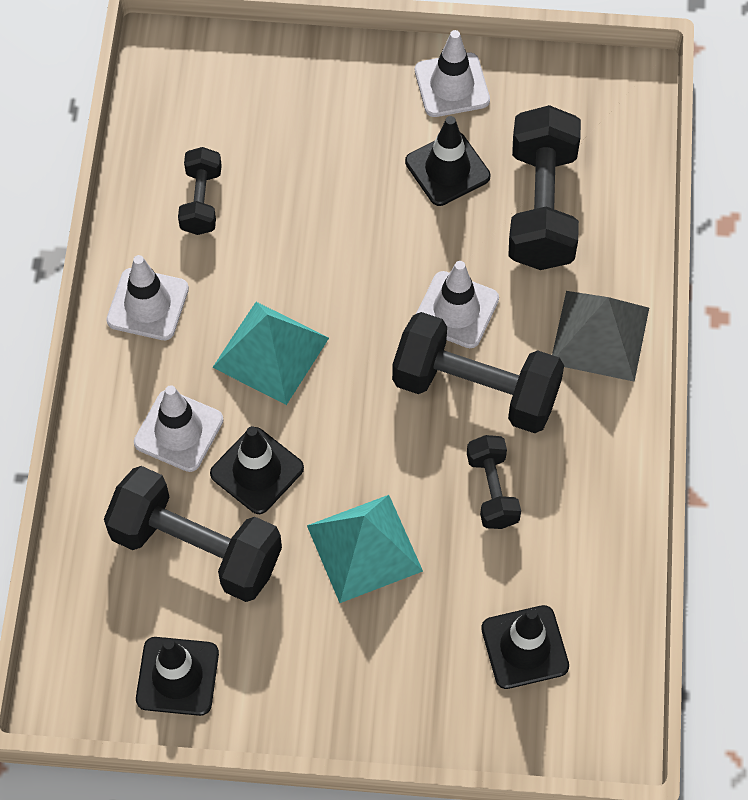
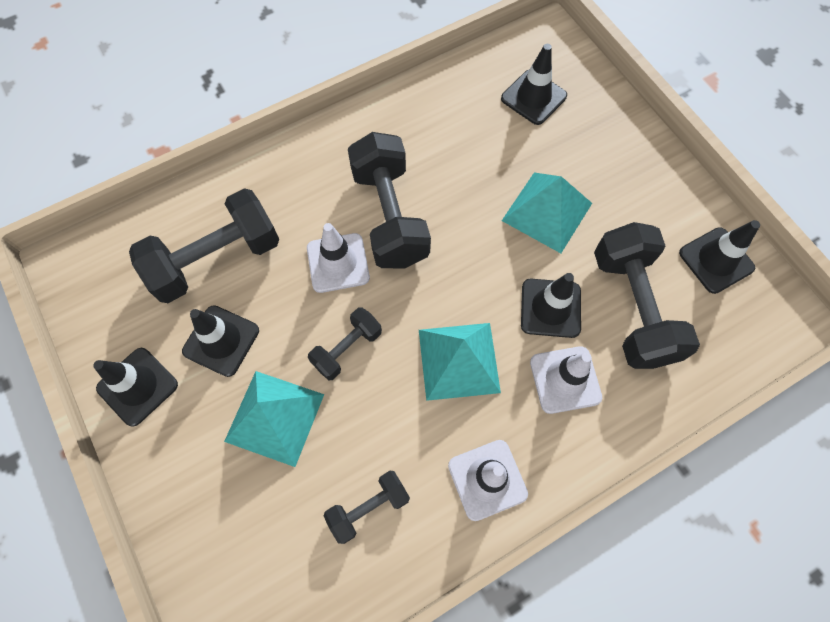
camera: 125 degrees left, 5 degrees up
(337, 174) = (275, 417): none -> turquoise pyramid
(452, 85) = (137, 386): white traffic cone -> black traffic cone
(492, 490) = (452, 167): black dumbbell -> black dumbbell (347, 349)
(600, 335) = (298, 170): grey pyramid -> none

